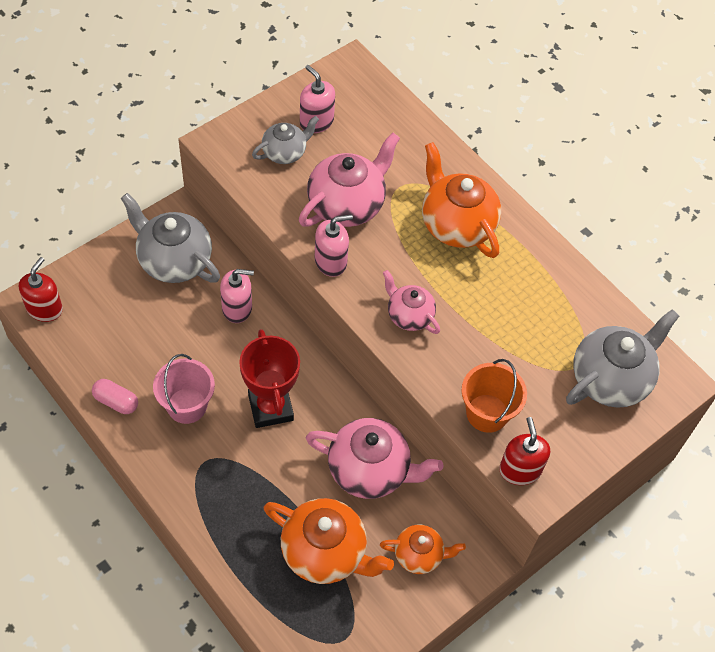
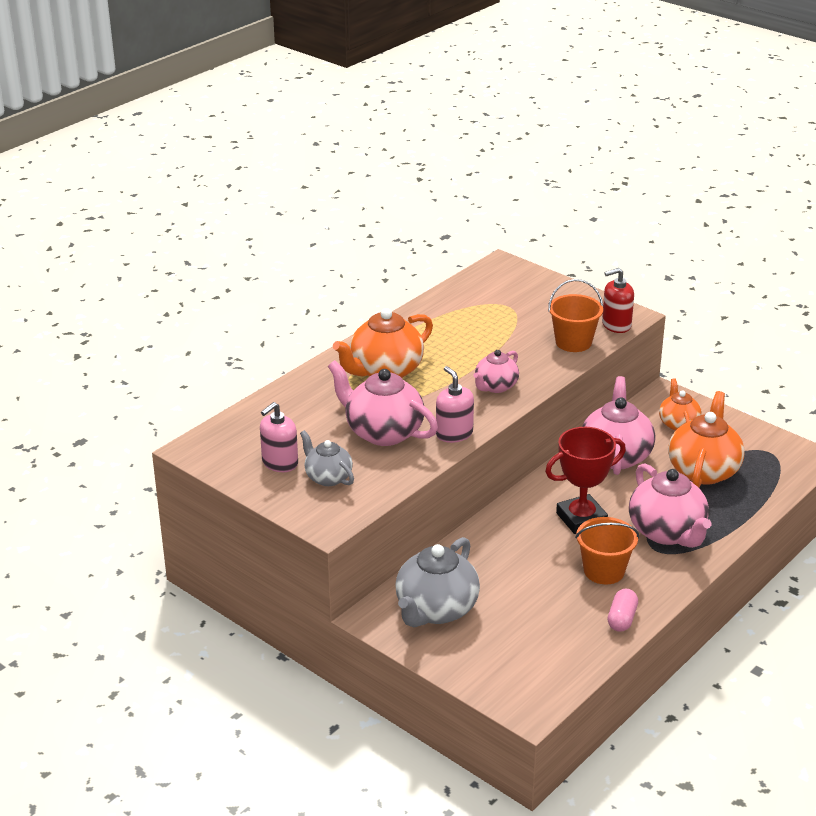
camera: 95 degrees left, 25 degrees down
(44, 309) = (534, 696): red soap dispenser -> none
(187, 405) = (604, 571): pink bucket -> orange bucket
(229, 481) = (667, 532): none -> pink teapot
(237, 308) = (479, 556): pink soap dispenser -> none
(611, 378) = (513, 291): grey teapot -> none

